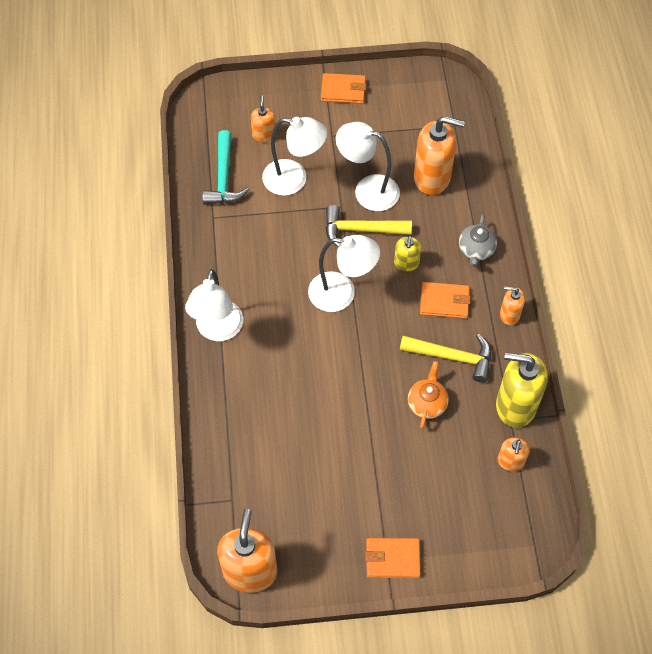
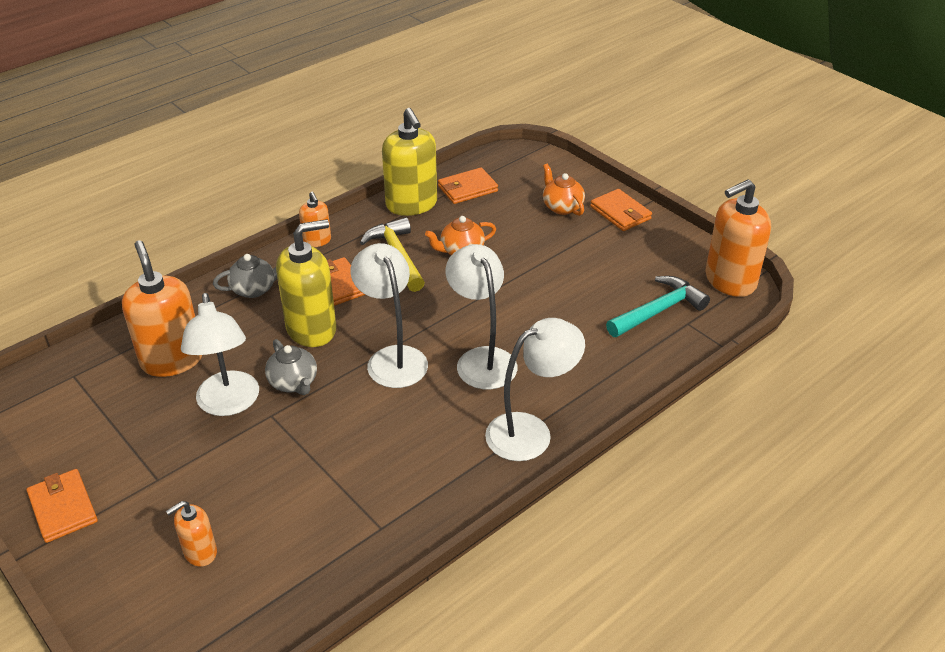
camera: 125 degrees left, 20 degrees down
(224, 178) = (307, 554): turquoise hammer -> turquoise hammer (658, 310)
(294, 179) = (259, 479): white lamp -> white lamp (481, 359)
(360, 230) = (293, 383): yellow hammer -> grey teapot
(406, 263) = (312, 329): yellow soap dispenser -> yellow soap dispenser, size x1.92
(433, 518) = (562, 207): none -> orange teapot
(510, 462) = (467, 189): orange soap dispenser -> orange wallet

